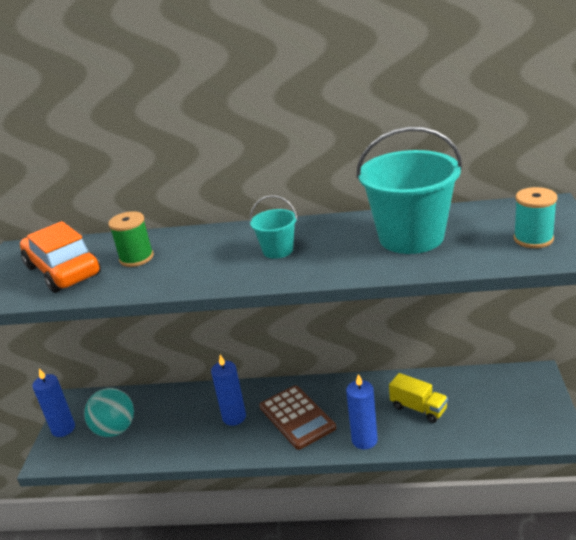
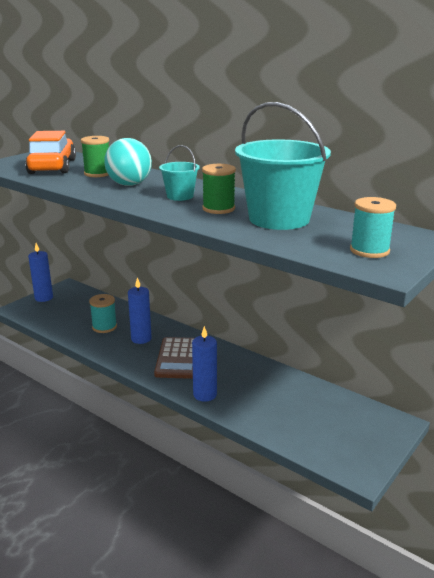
camera: 30 degrees right, 5 degrees down
(115, 429) = (68, 311): turquoise ball -> turquoise ball (129, 184)
(179, 425) = (104, 327): none -> turquoise spool
(340, 249) = (218, 209): none -> green spool
(418, 408) = (269, 396): yellow truck -> none

